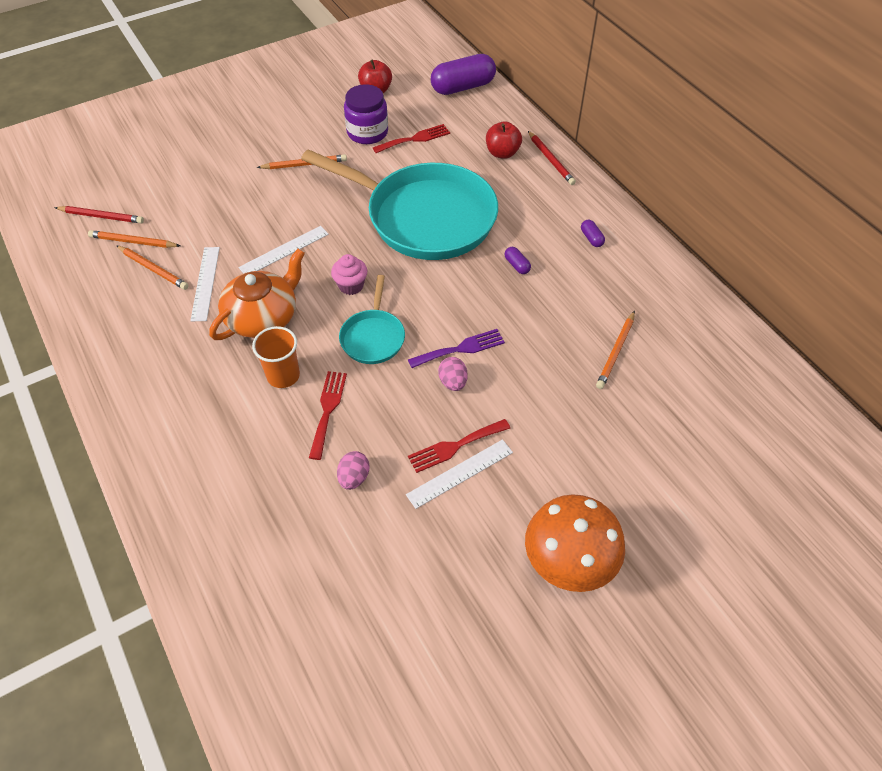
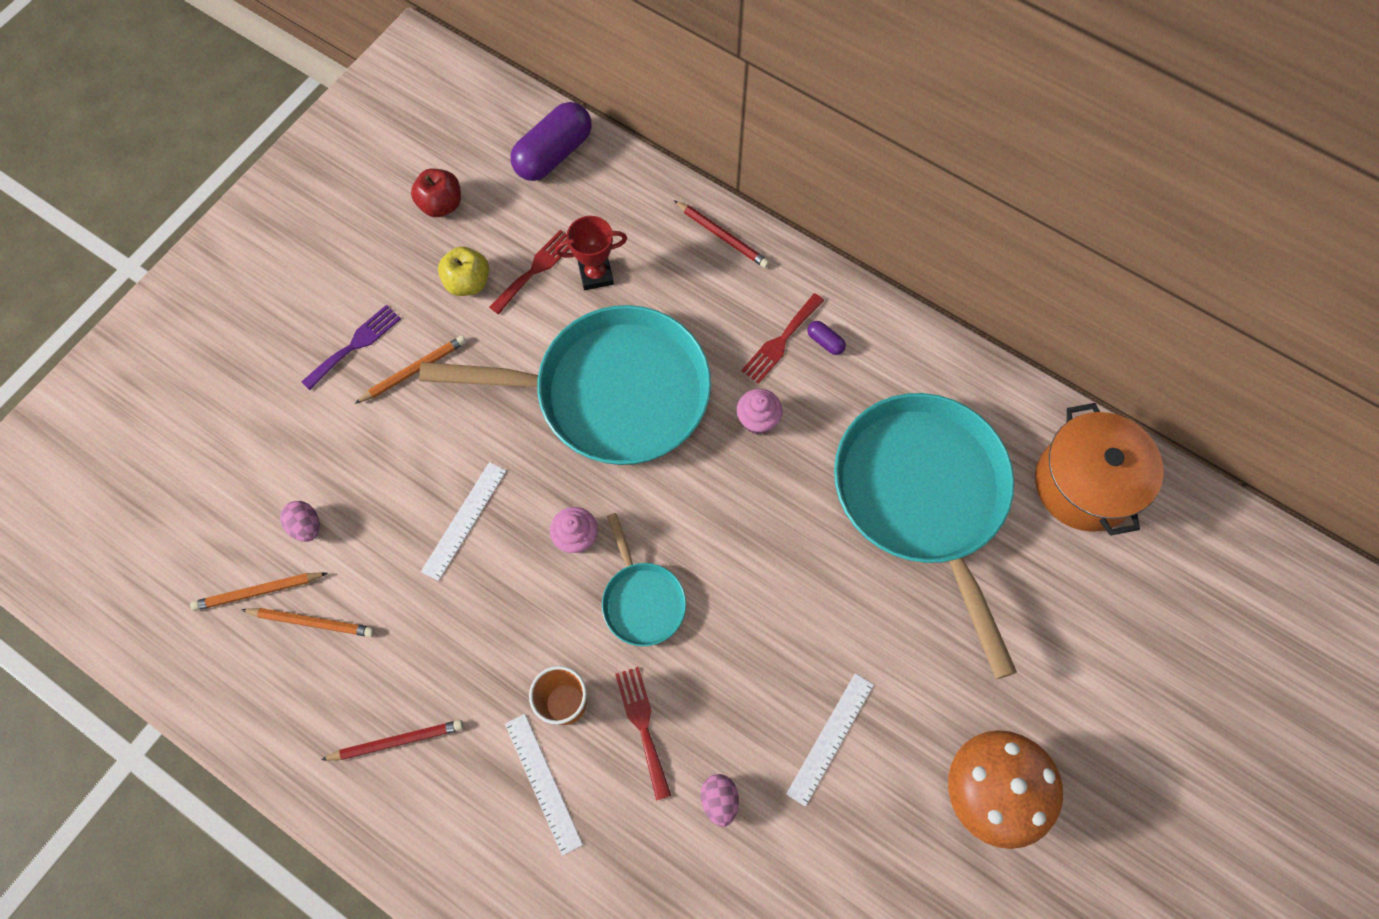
camera: 25 degrees left, 15 degrees up
(101, 216) = (189, 570): red pencil -> red pencil (397, 741)
(205, 283) = (392, 613): white ruler -> white ruler (543, 783)
(263, 317) = (494, 631): orange teapot -> none
(367, 132) = (468, 282): purple jar -> yellow apple
(452, 153) = (596, 274): none -> red trophy
(453, 382) = (764, 621): pink egg -> pink egg (306, 526)
(455, 446) = (808, 706): red fork -> red fork (780, 341)
(460, 349) = (751, 571): purple fork -> purple fork (355, 345)
(502, 153) = (658, 248): red apple -> none
(517, 265) = (757, 420): purple capsule -> pink cupcake
(616, 352) = (923, 497): orange pencil -> turquoise pan
(752, 389) = (1084, 484): none -> orange pot

